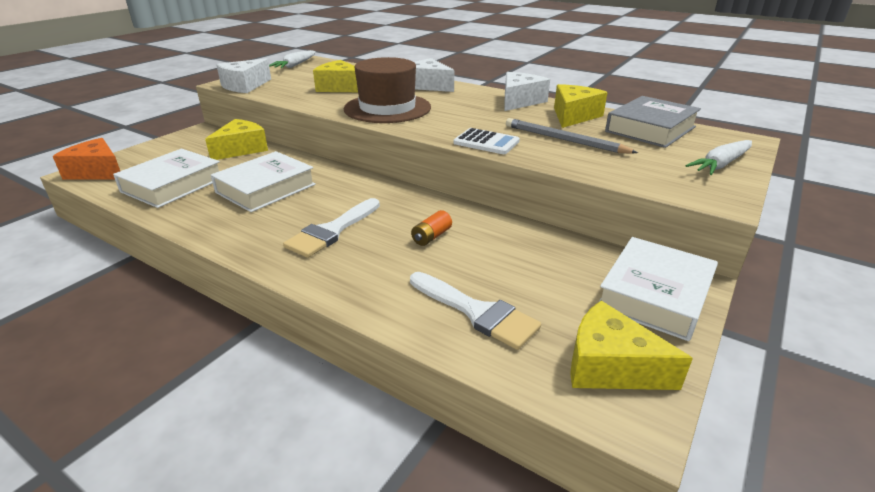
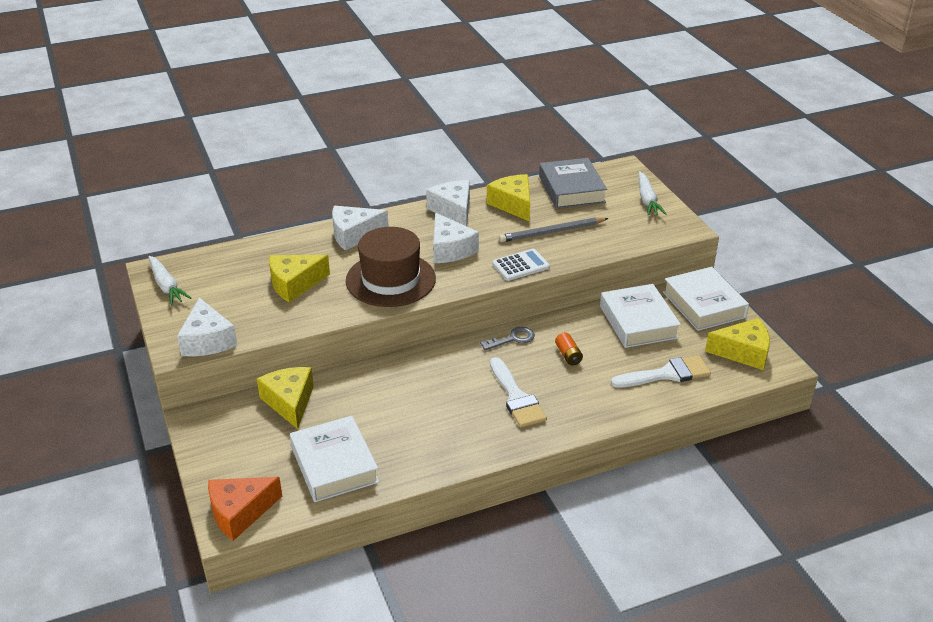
camera: 55 degrees left, 5 degrees up
(266, 188) = (404, 410): white book -> white book (638, 322)
(420, 201) = (512, 339): none -> grey key
(462, 114) = (450, 249): none -> white cheese
(610, 366) = (743, 352): yellow cheese -> yellow cheese turned 150 degrees counterclockwise

